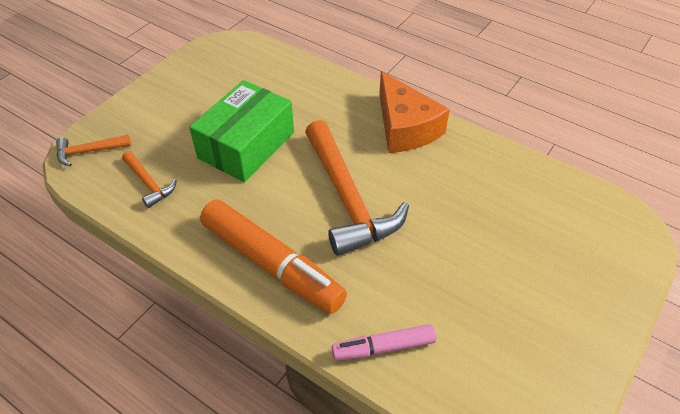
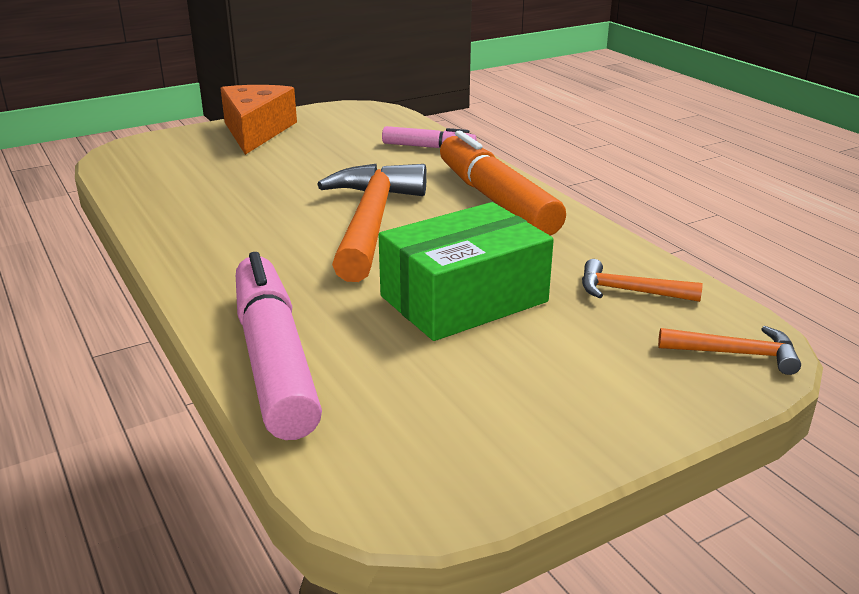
camera: 155 degrees left, 20 degrees down
(149, 183) = (630, 291): orange hammer -> orange hammer turned 60 degrees counterclockwise
(315, 80) = (274, 359): none -> pink marker
(405, 127) = (217, 263): orange cheese -> orange cheese (256, 131)

